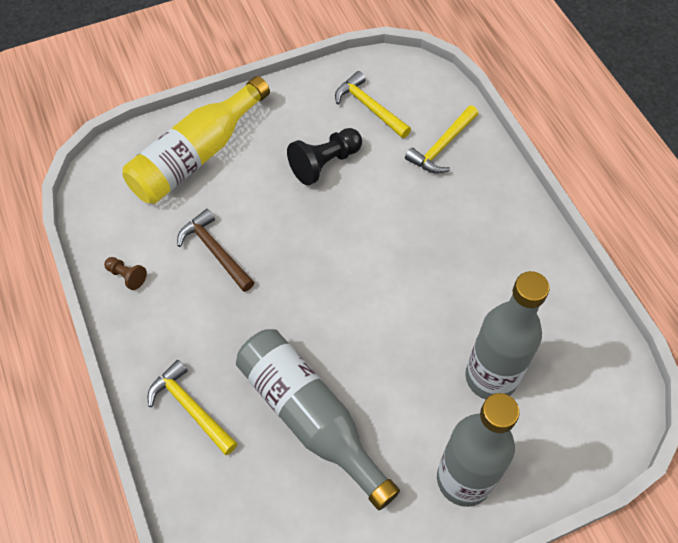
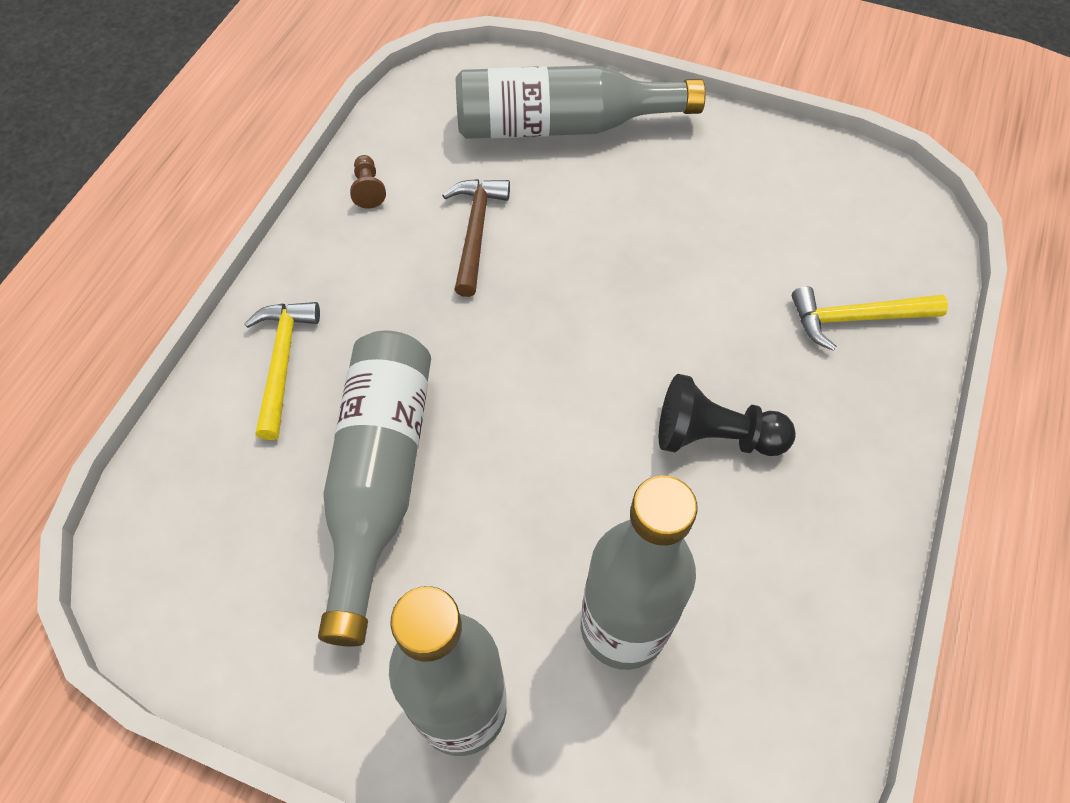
camera: 45 degrees right, 0 degrees up
(196, 155) = (562, 125): yellow bottle -> grey bottle
(324, 163) = (691, 232): black pawn -> black pawn (714, 436)
(369, 107) = (811, 211): yellow hammer -> none

